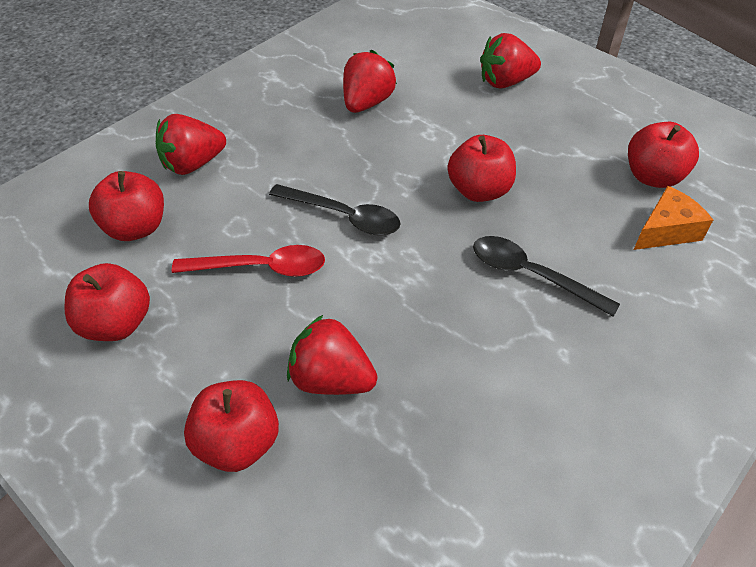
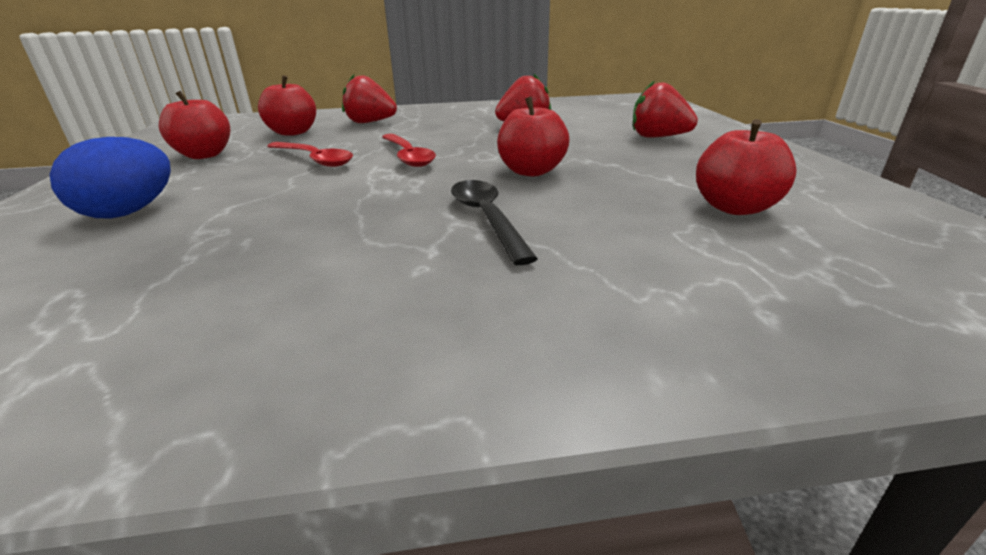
camera: 40 degrees right, 20 degrees down
(238, 443) = (129, 212): red apple -> blue egg
(331, 379) = (236, 210): red strawberry -> none
(343, 216) = (407, 156): black spoon -> red spoon
(666, 231) = (692, 240): orange cheese -> none

